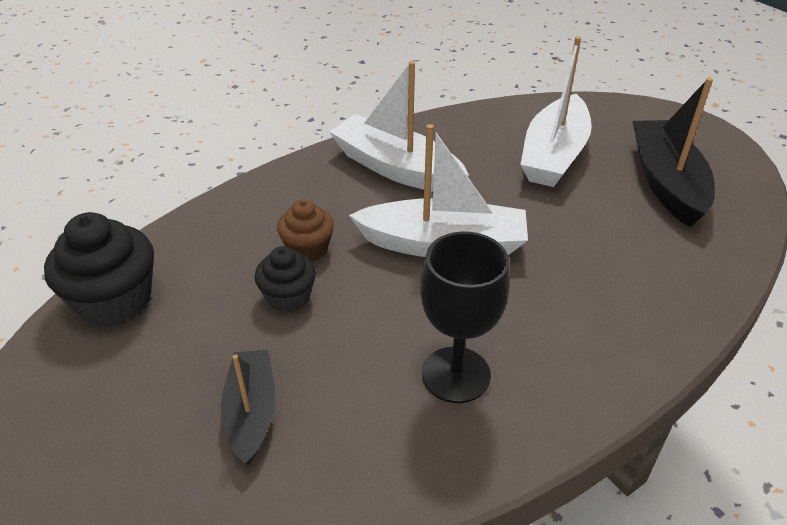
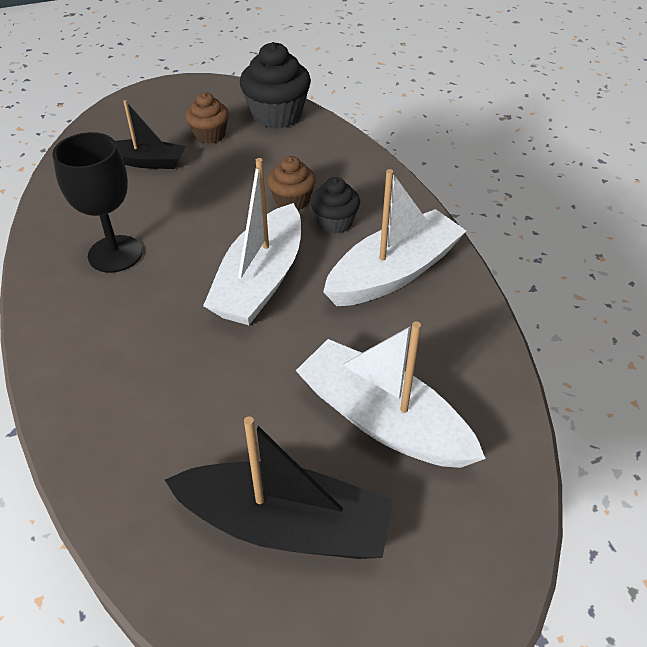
camera: 105 degrees right, 5 degrees up
(172, 360) = (209, 135): none -> brown cupcake
(288, 297) = (240, 185): black cupcake -> black cupcake (334, 222)

